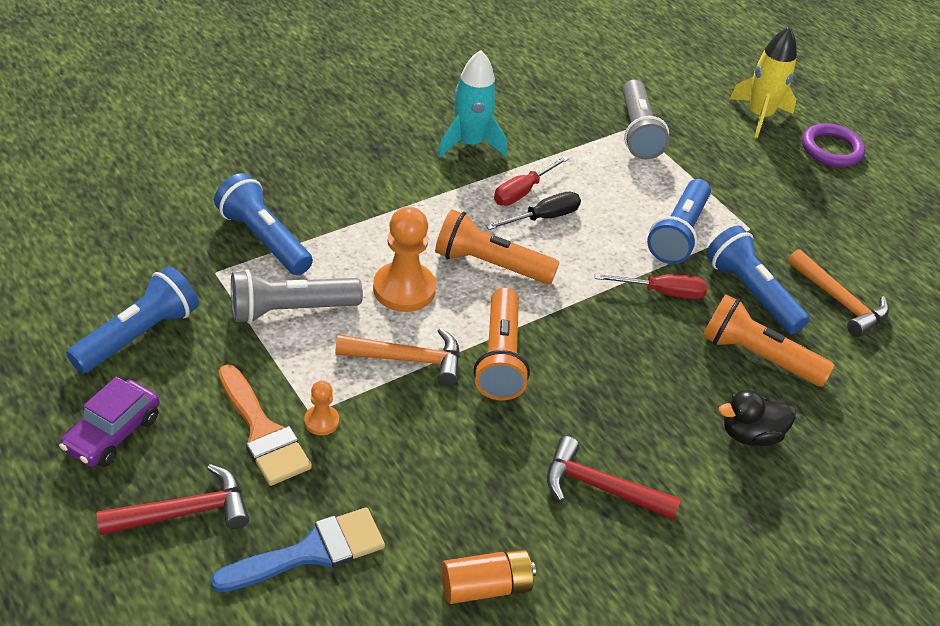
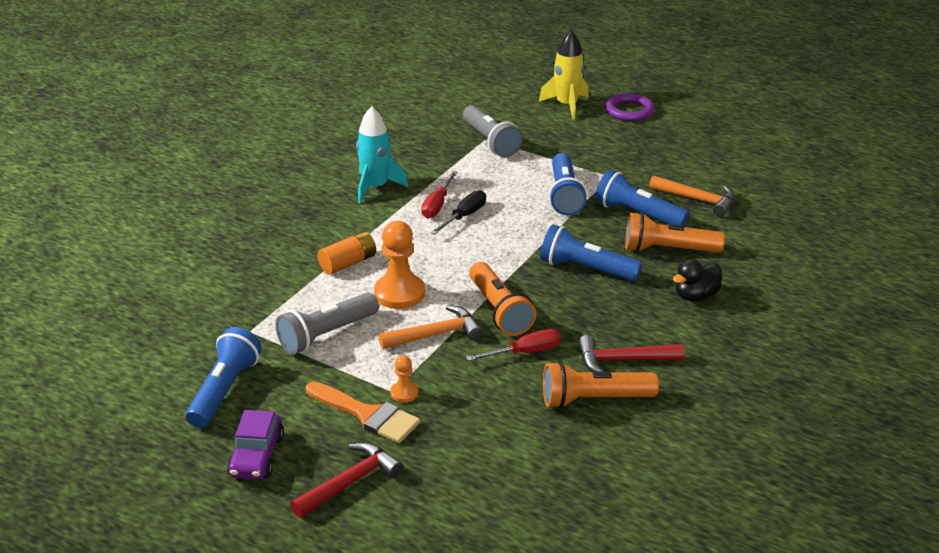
camera: 20 degrees left, 10 degrees down
(264, 239) = (270, 297): blue flashlight -> blue flashlight (586, 269)
(311, 552) = (458, 470): blue brush -> none
(486, 586) = (590, 444): orange battery -> orange battery (348, 263)
(490, 264) = (449, 257): orange flashlight -> orange flashlight (594, 399)
(662, 292) = (579, 234): red screwdriver -> red screwdriver (525, 352)

